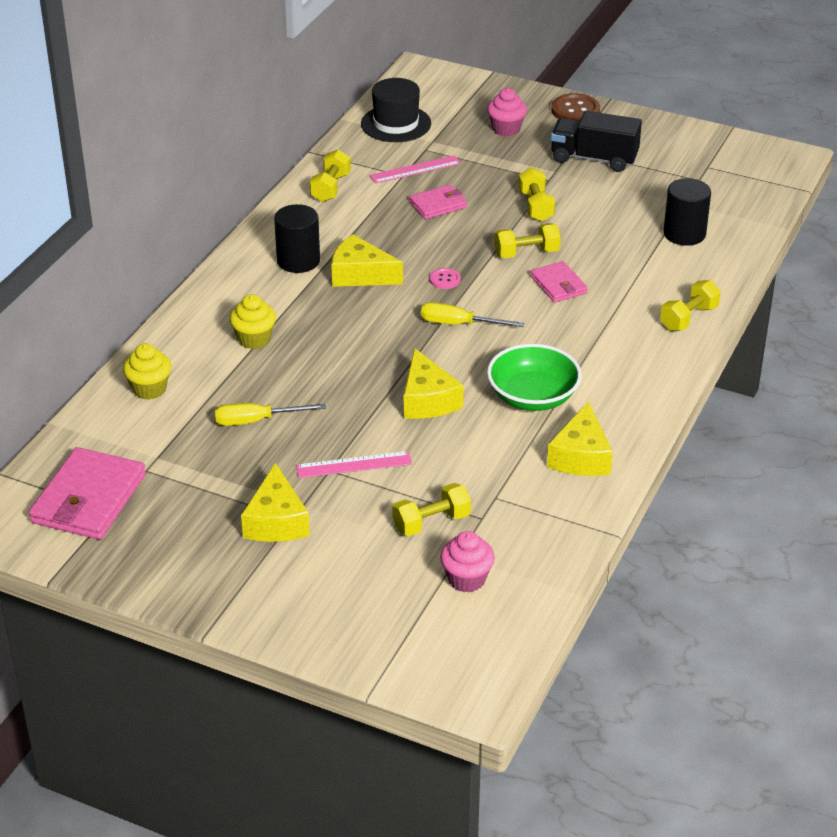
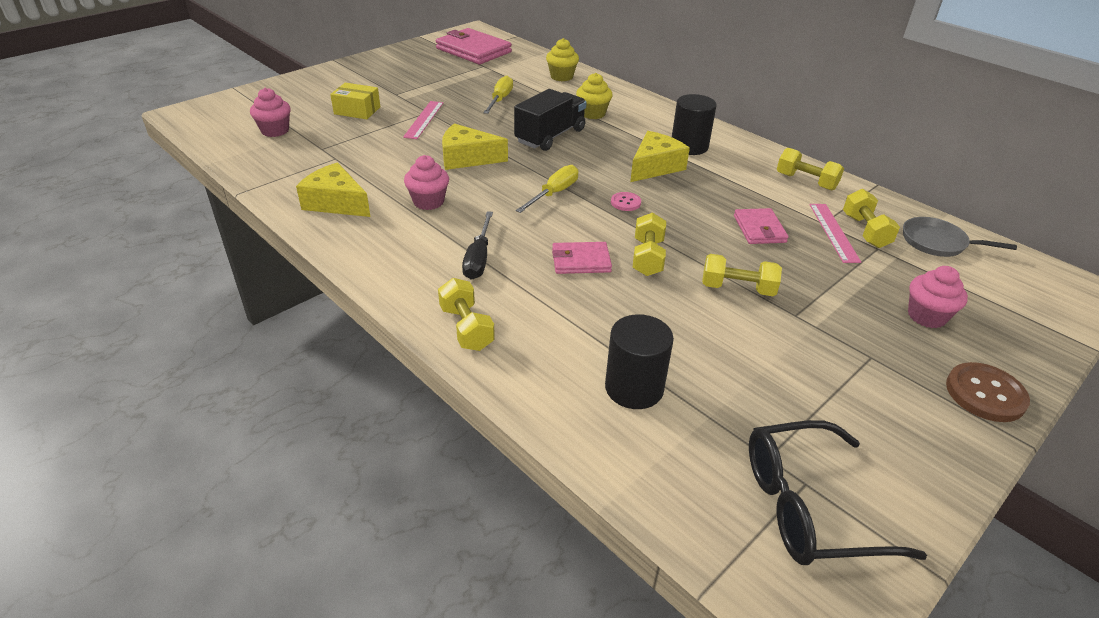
camera: 110 degrees right, 0 degrees up
(276, 521) = (398, 89): yellow cheese -> none
(365, 532) = (357, 110): none -> yellow box
(396, 124) = (937, 242): black hat -> grey pan
(431, 522) = (339, 131): yellow dumbbell -> yellow dumbbell (865, 231)
(533, 396) = (428, 202): green bowl -> pink cupcake
(594, 159) = (843, 368): black truck -> black truck (550, 136)
(599, 338) = (478, 258): none -> black screwdriver
(723, 164) = (809, 506): none -> black glasses

